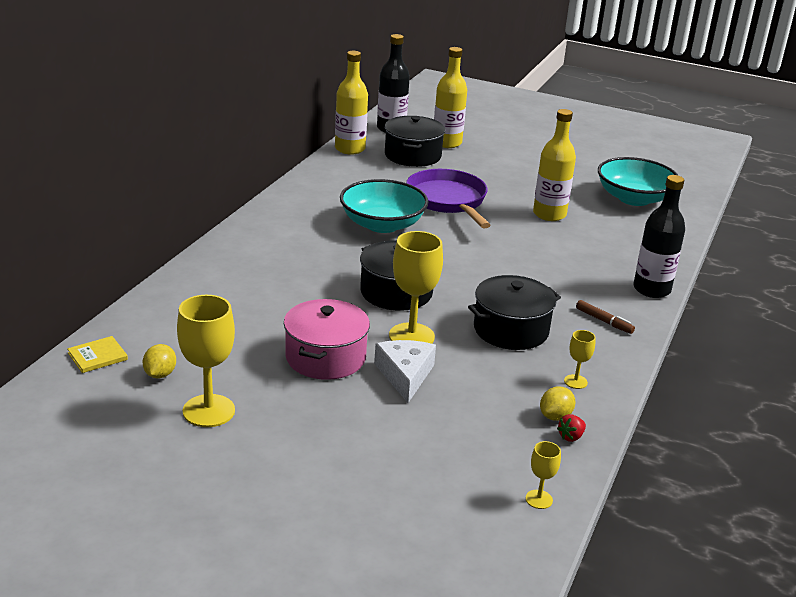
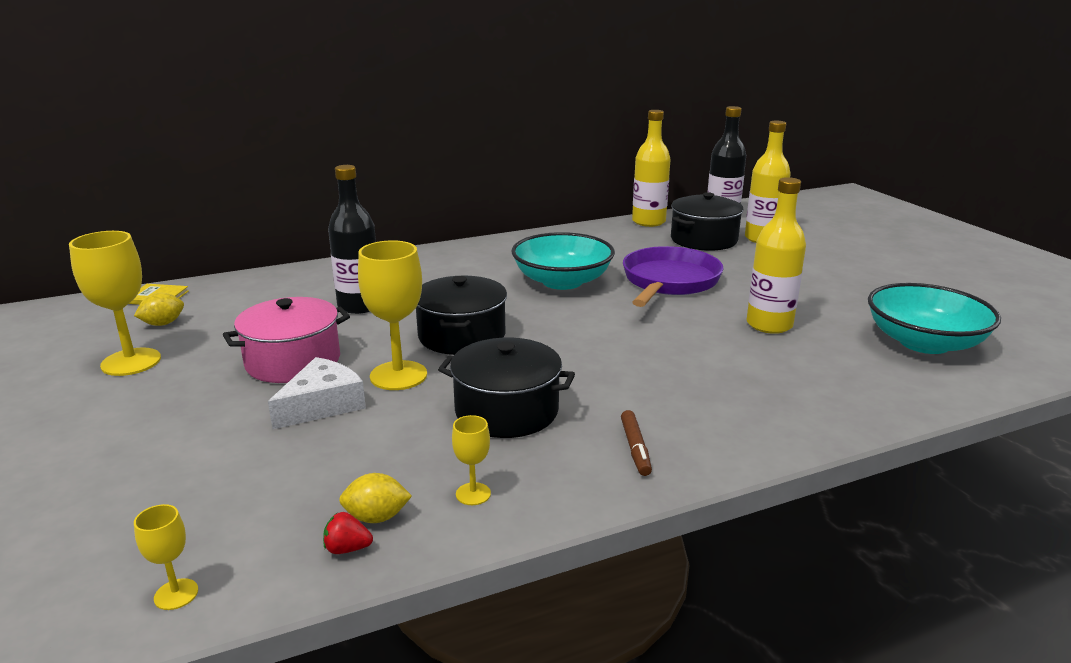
camera: 45 degrees right, 5 degrees down
(651, 289) = (770, 441): black bottle -> black bottle (359, 306)

